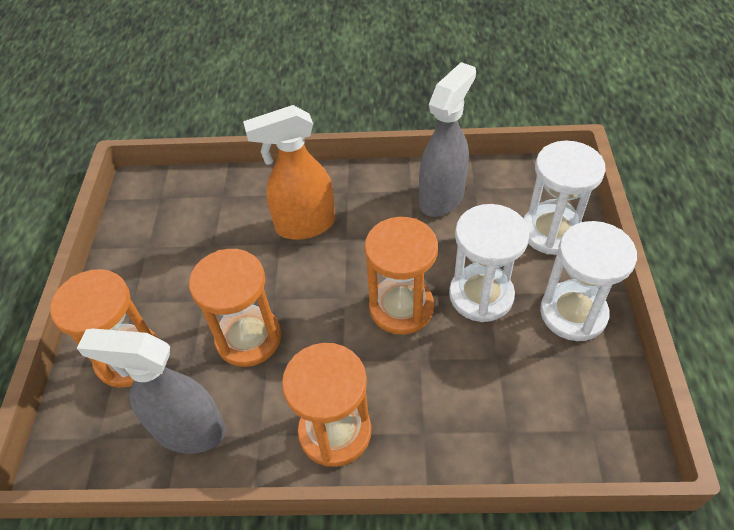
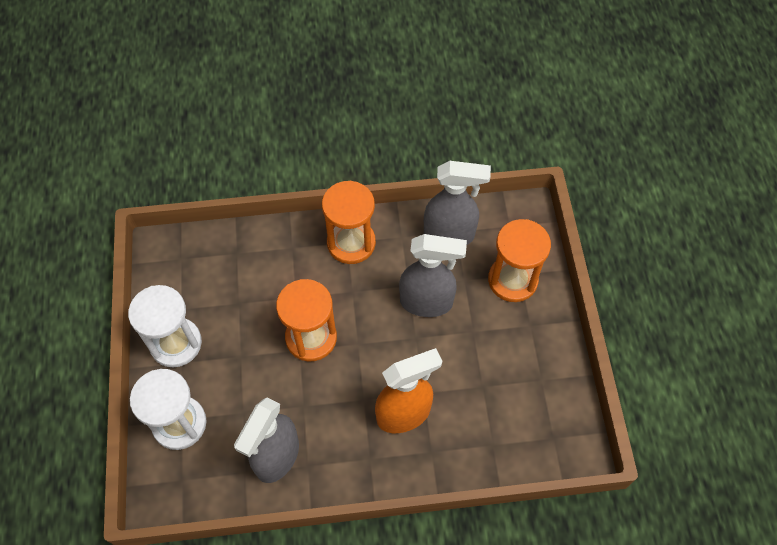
camera: 170 degrees right, 10 degrees up
(248, 338) = (427, 302): orange hourglass -> grey spray bottle
(481, 295) = (247, 354): white hourglass -> none

